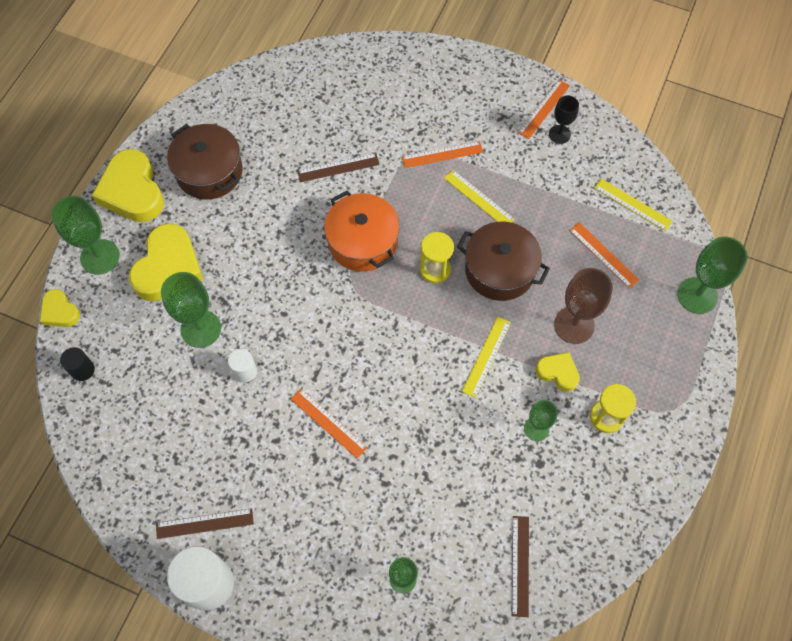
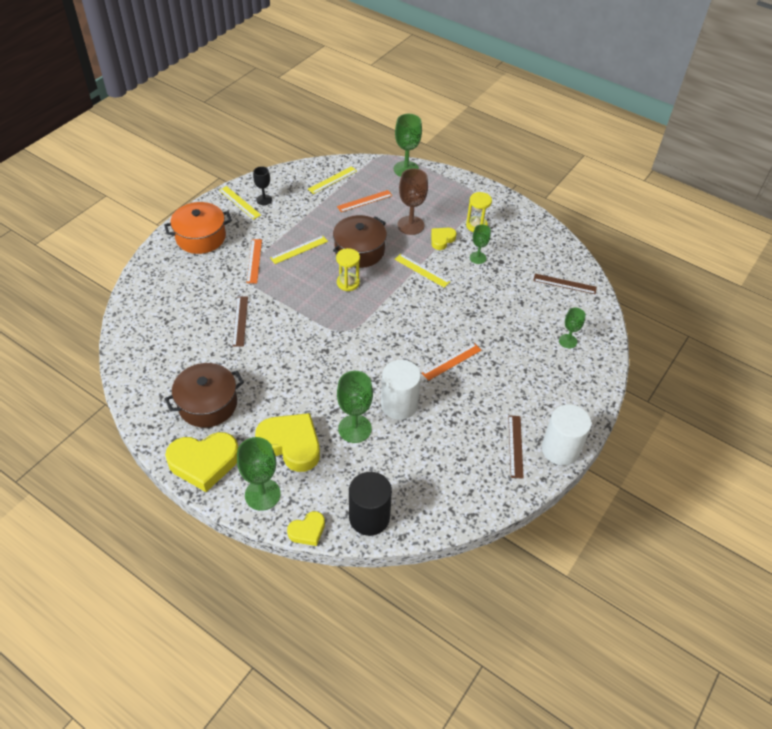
camera: 80 degrees left, 15 degrees down
(82, 370) = (369, 517): black cylinder -> black cylinder, size x1.96
(245, 371) = (399, 405): white cylinder -> white cylinder, size x1.96
(362, 241) = (311, 318): orange pot -> orange pot (201, 237)
(544, 109) = (239, 202): orange ruler -> yellow ruler

